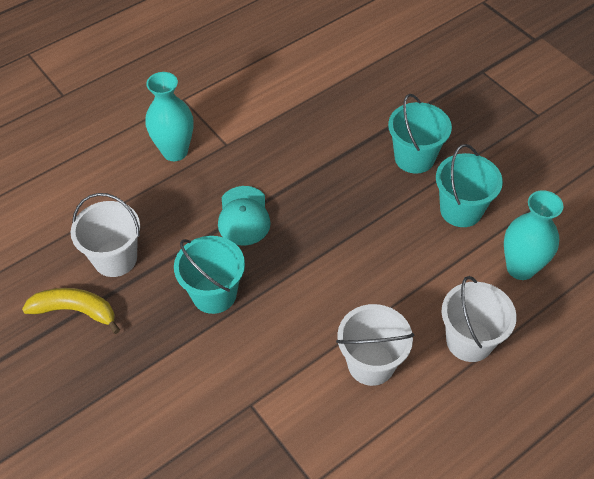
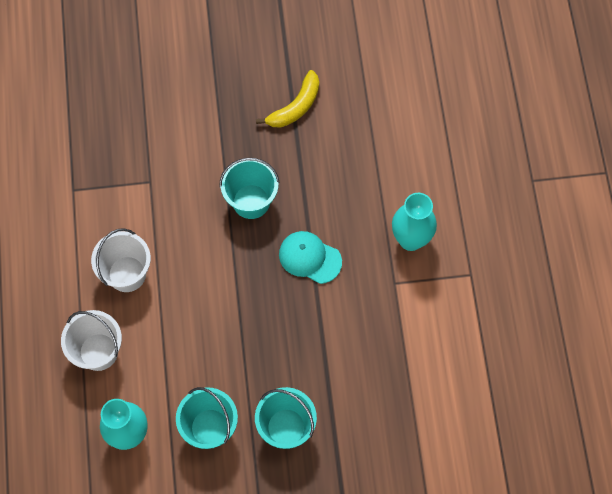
camera: 120 degrees right, 15 degrees up
(115, 258) = (326, 150): white bucket -> none

